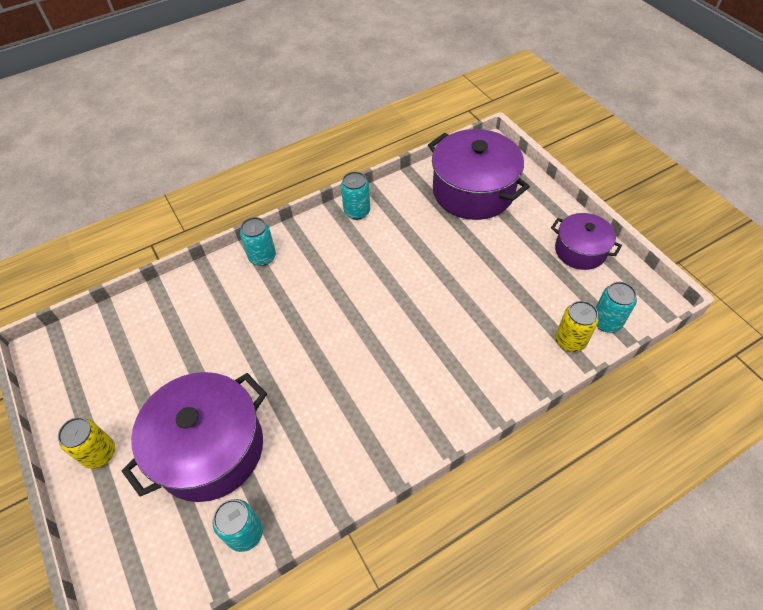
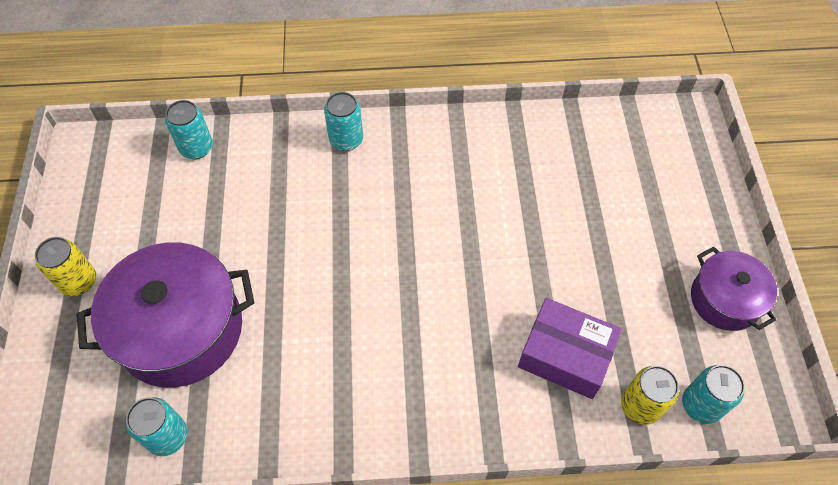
camera: 25 degrees right, 5 degrees up
(357, 211) = (480, 130): turquoise can -> turquoise can (196, 148)
(473, 191) = (634, 163): purple pot -> none
(503, 332) = (565, 355): none -> purple box

